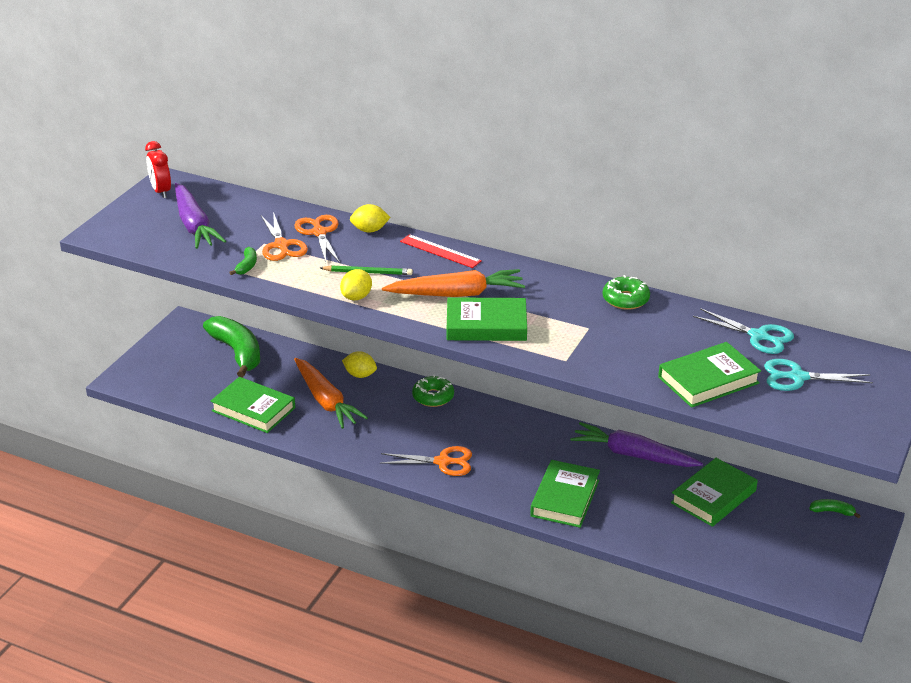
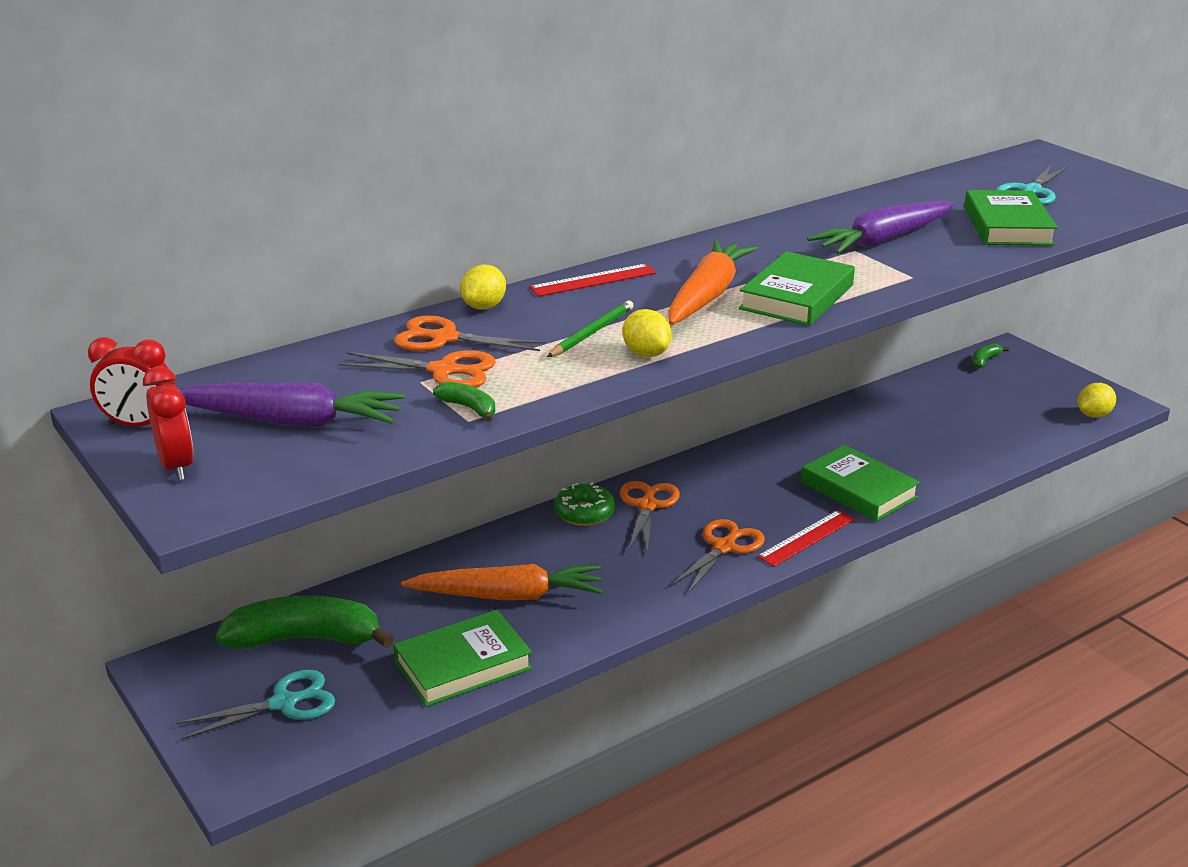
camera: 60 degrees left, 5 degrees down
(132, 215) = (176, 466): none -> red clock
(360, 375) = (479, 551): yellow lemon -> yellow lemon (1093, 415)
(463, 417) = (647, 505): none -> orange scissors
(483, 492) = (807, 538): none -> red ruler
(625, 299) = (813, 220): green donut -> none
(633, 455) = (813, 426): purple carrot -> purple carrot (883, 240)
(713, 497) = (919, 408): green book -> none
(759, 336) = (942, 187): turquoise scissors -> turquoise scissors (284, 703)

